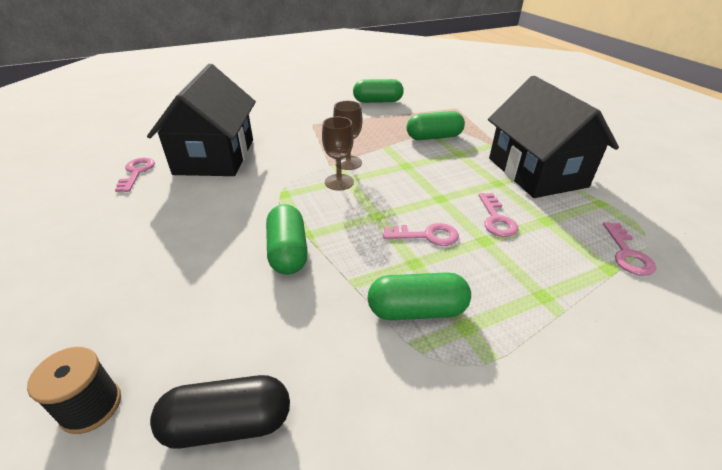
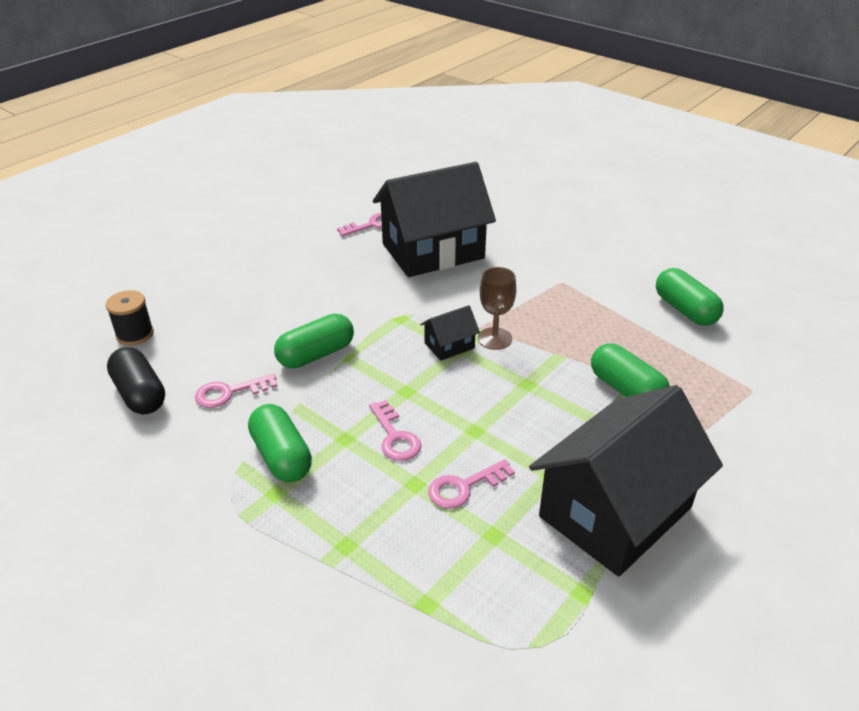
camera: 65 degrees right, 0 degrees up
(339, 182) = (449, 345): brown goblet -> black house
(627, 253) = (470, 624): pink key -> pink key (229, 393)

